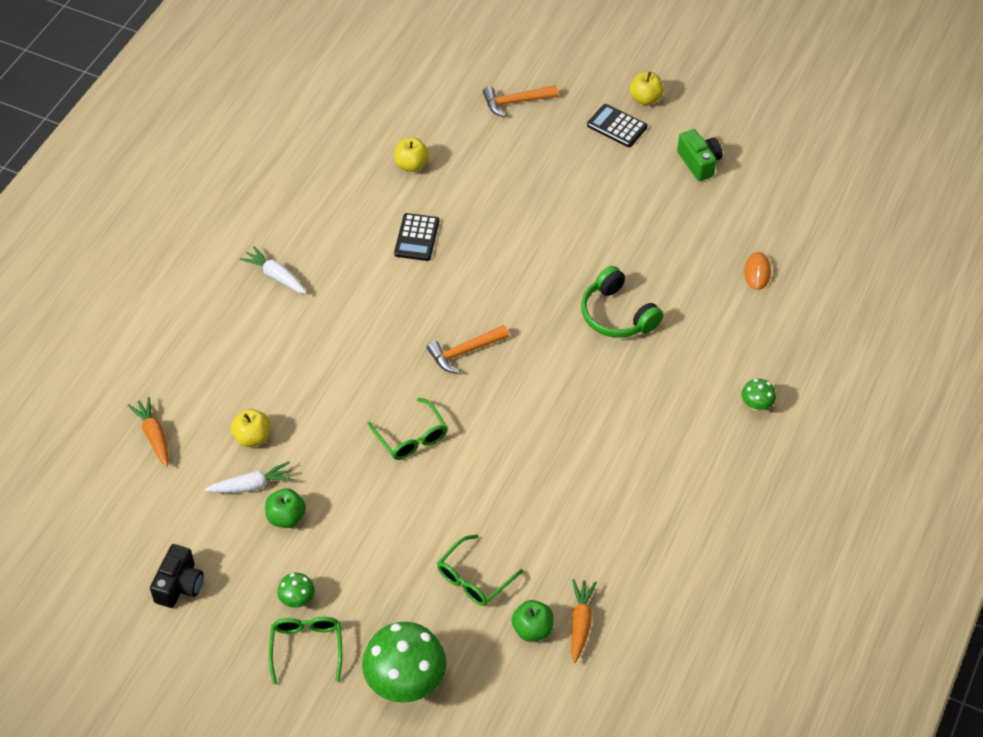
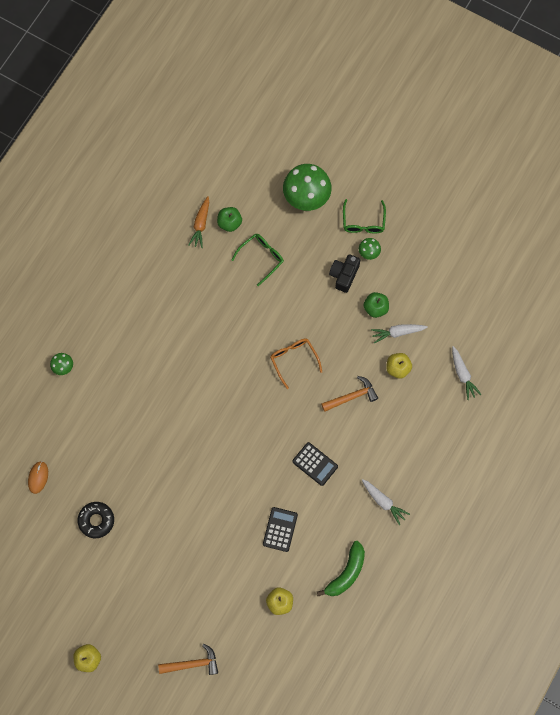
camera: 175 degrees left, 20 degrees up
(154, 435) = (462, 375): orange carrot -> white carrot
(179, 585) = (440, 267): black camera -> black camera (344, 275)
(326, 198) = (346, 573): none -> green banana
(411, 437) = (293, 360): green glasses -> orange glasses
(465, 352) = (253, 425): orange hammer -> orange hammer (351, 396)
(617, 126) = (116, 630): black calculator -> black calculator (315, 464)
(617, 315) = (144, 448): green headphones -> none
(666, 231) = (96, 520): none -> black donut
(699, 162) = (59, 586): green camera -> none

